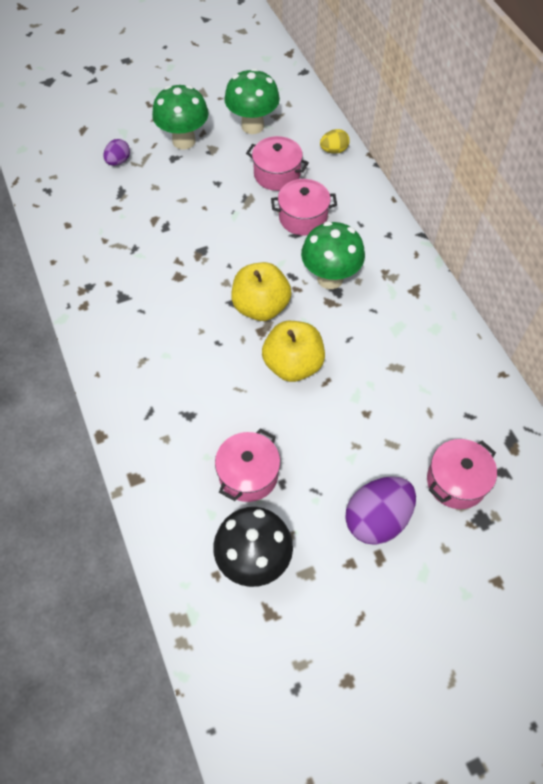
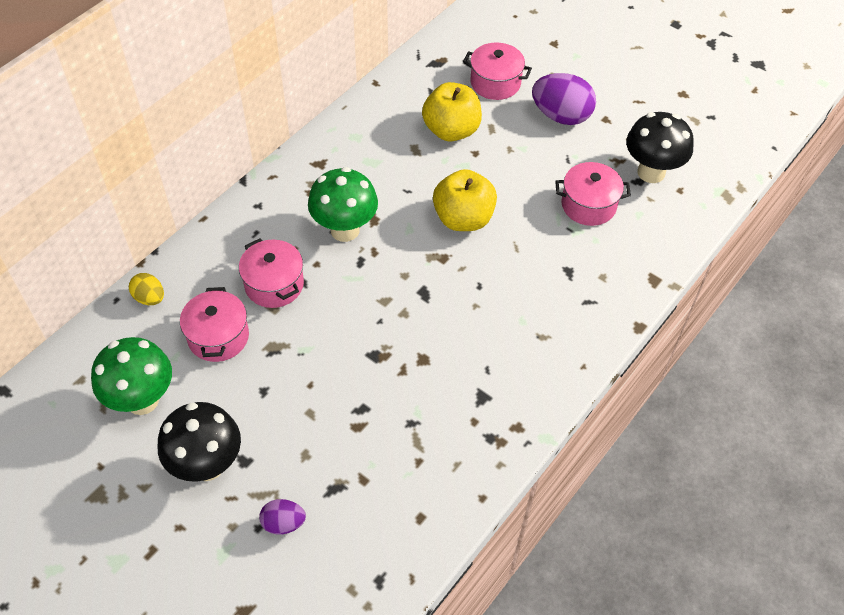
camera: 120 degrees left, 5 degrees down
(184, 141) = (207, 465): green mushroom -> black mushroom
(261, 307) = (415, 270): yellow apple -> yellow apple (451, 130)

